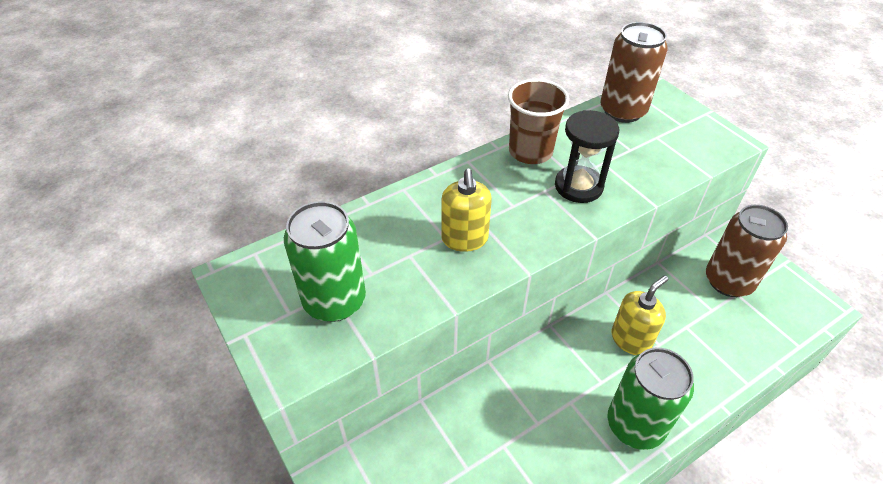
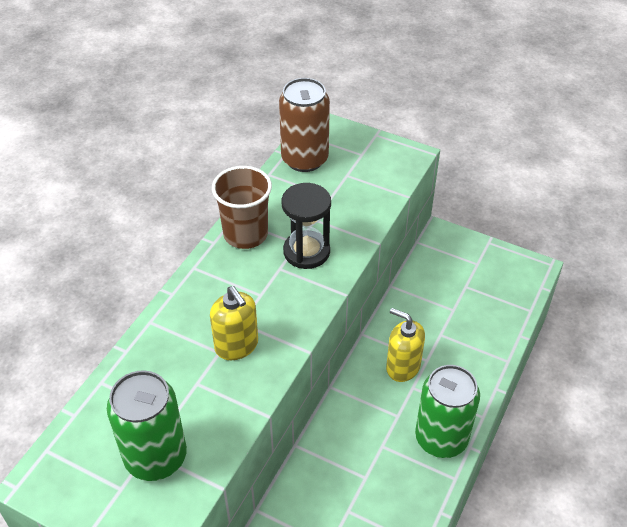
camera: 30 degrees left, 0 degrees up
(631, 339) = (402, 367): yellow soap dispenser -> yellow soap dispenser turned 75 degrees counterclockwise
(728, 281) = (454, 278): brown can -> none

